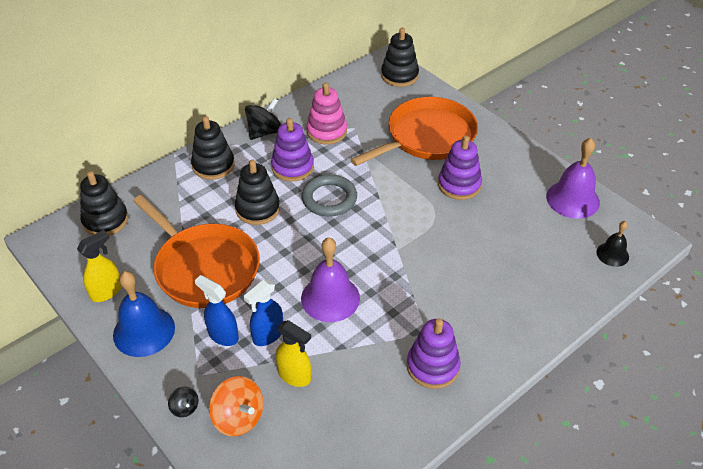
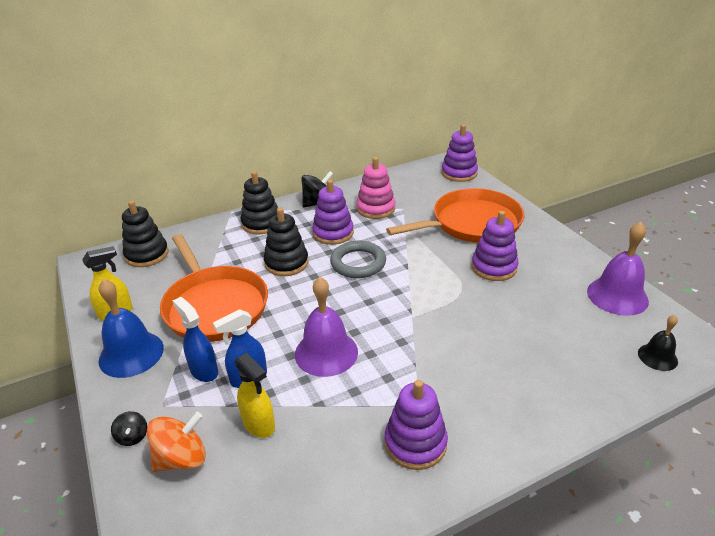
camera: 15 degrees right, 10 degrees down
(238, 418) = (182, 458): orange spinning top -> orange spinning top turned 90 degrees counterclockwise
(399, 75) = (459, 173): black stacking toy -> purple stacking toy

